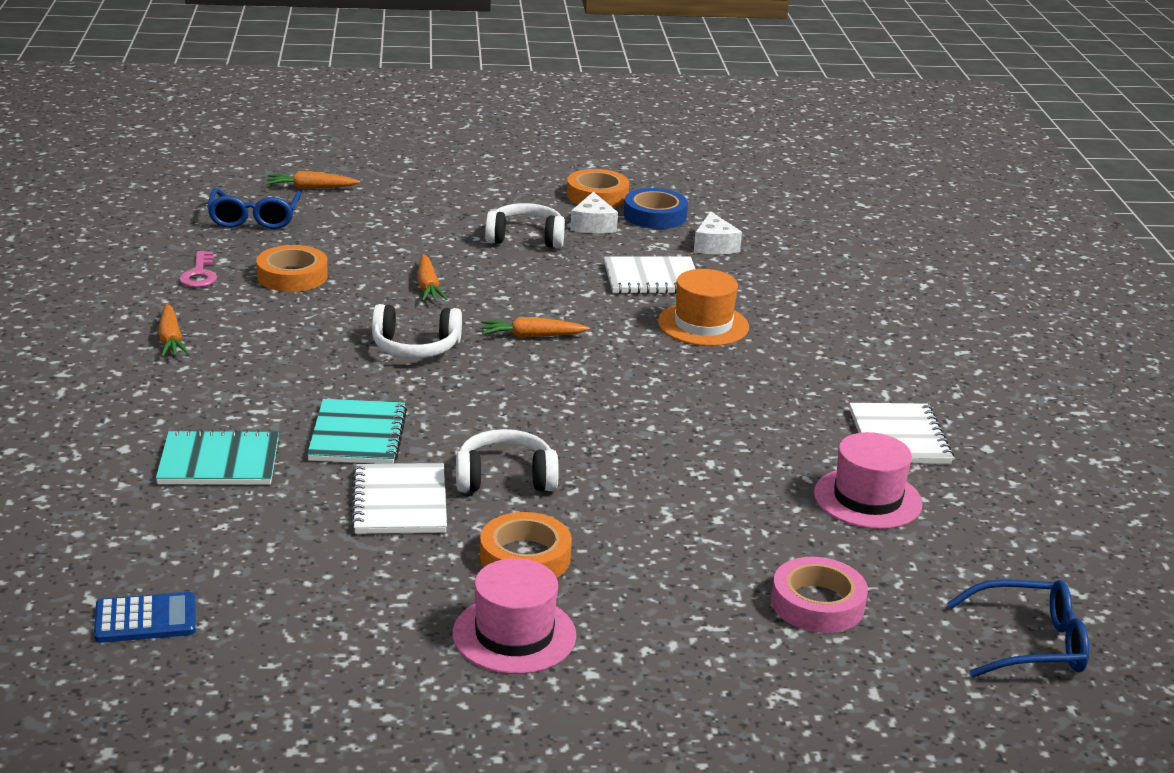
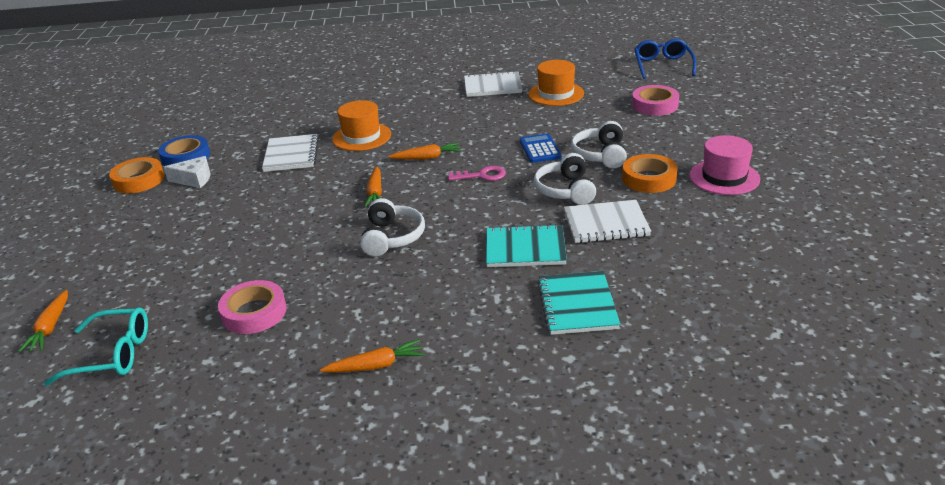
camera: 85 degrees left, 5 degrees up
(145, 619) = (784, 305): blue calculator -> blue calculator (540, 149)
(199, 274) = (238, 371): pink key -> pink key (482, 175)
(254, 218) = (112, 355): blue glasses -> turquoise glasses
(292, 276) = (254, 312): orange tape -> pink tape
(428, 286) = (288, 241): orange carrot -> orange carrot (427, 158)
(525, 238) = (209, 205): white headphones -> white headphones (601, 155)
(714, 245) = (244, 136): white cheese -> none
(867, 498) = (556, 94): pink hat -> orange hat

